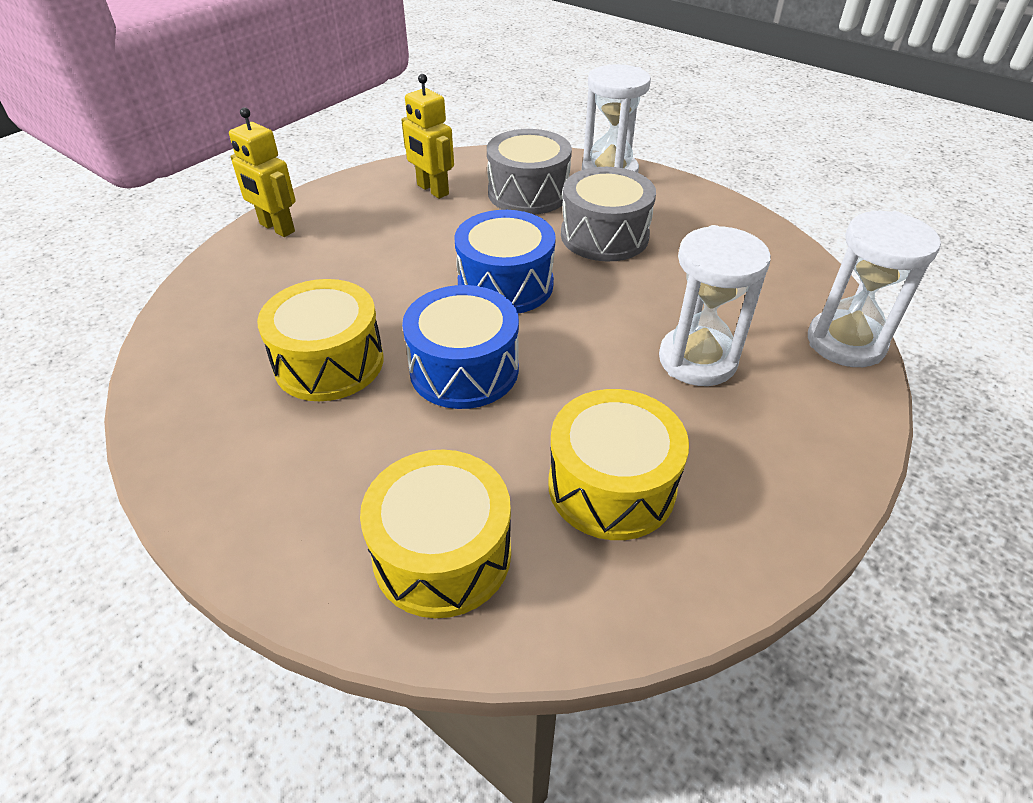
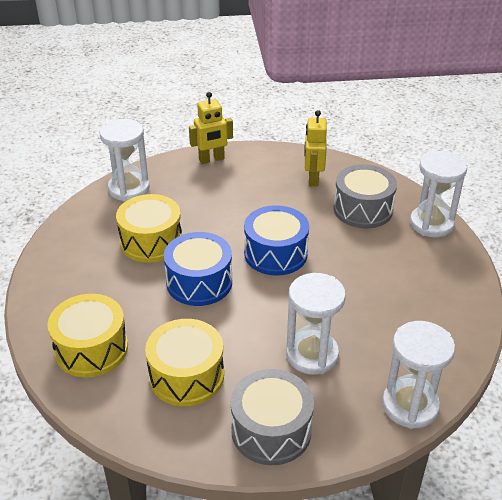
camera: 45 degrees right, 5 degrees down
(201, 319) = (129, 189): none -> white hourglass
(276, 228) = (211, 159): yellow robot -> yellow robot turned 105 degrees counterclockwise
(604, 236) = (367, 259): grey drum -> grey drum (271, 430)

